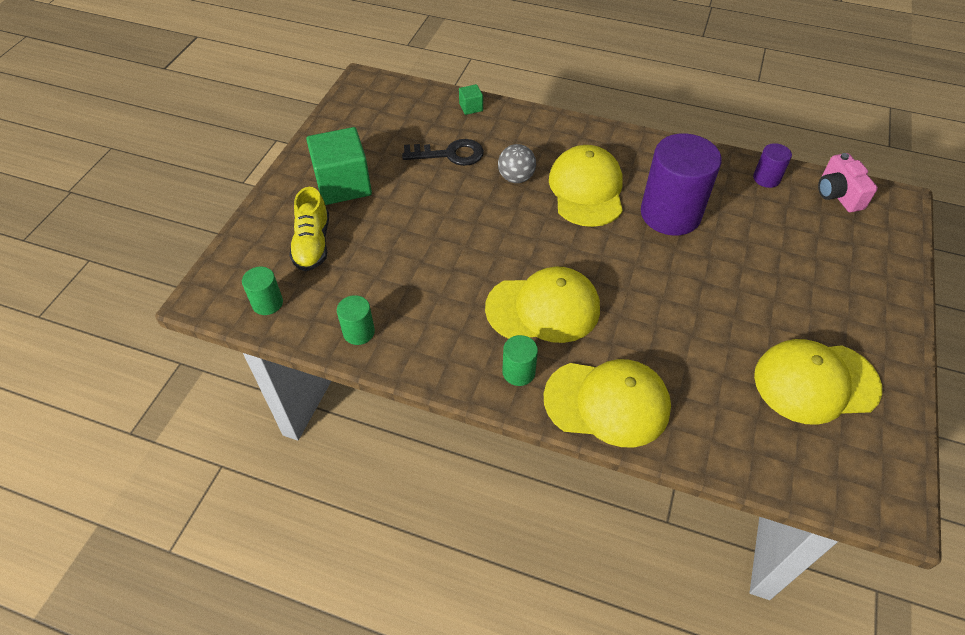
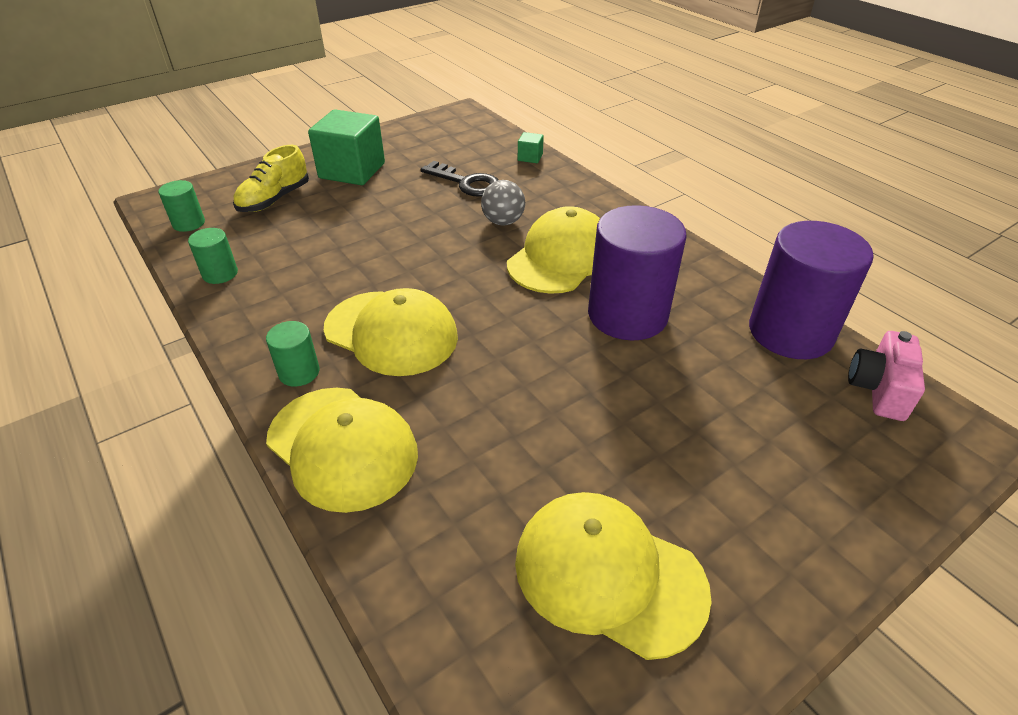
camera: 35 degrees right, 10 degrees down
(766, 178) = (790, 332): purple cylinder -> purple cylinder, size x2.17

